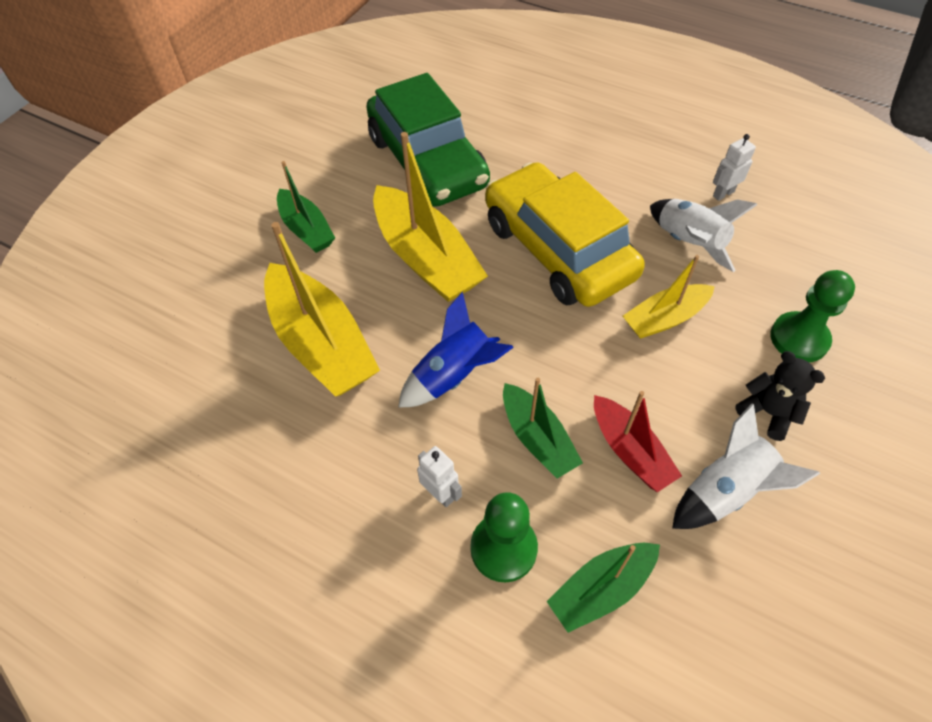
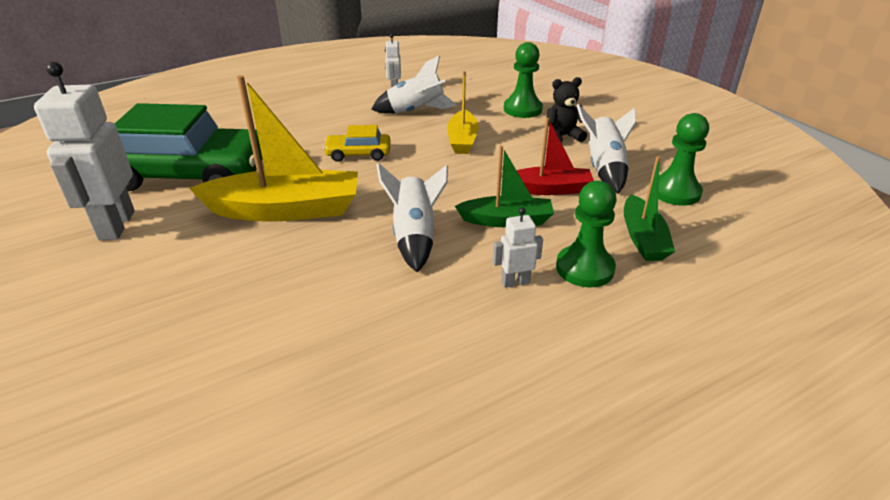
camera: 60 degrees left, 20 degrees down
(306, 229) = (156, 262): green boat -> none
(321, 344) = (299, 297): yellow boat -> none
(332, 173) = (116, 225): none -> white robot
(454, 375) = (414, 237): blue rocket -> white rocket
(557, 249) = (358, 154): yellow car -> yellow car, size x0.44
(737, 595) = (675, 192): none -> green pawn

